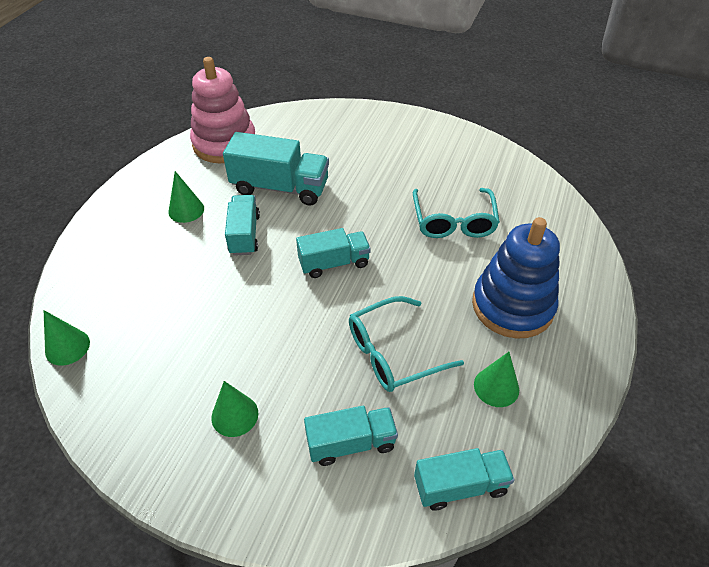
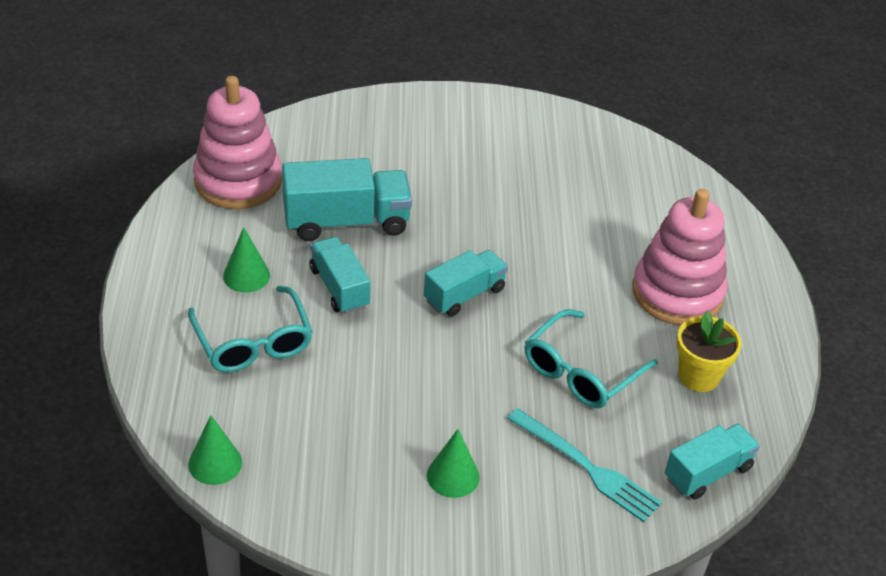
camera: 25 degrees left, 5 degrees down
(351, 443) = (586, 467): turquoise truck -> turquoise fork
(453, 221) = (571, 216): turquoise glasses -> turquoise glasses (253, 342)
(496, 387) = (698, 376): green cone -> yellow flower pot
(512, 306) = (677, 293): blue stacking toy -> pink stacking toy

